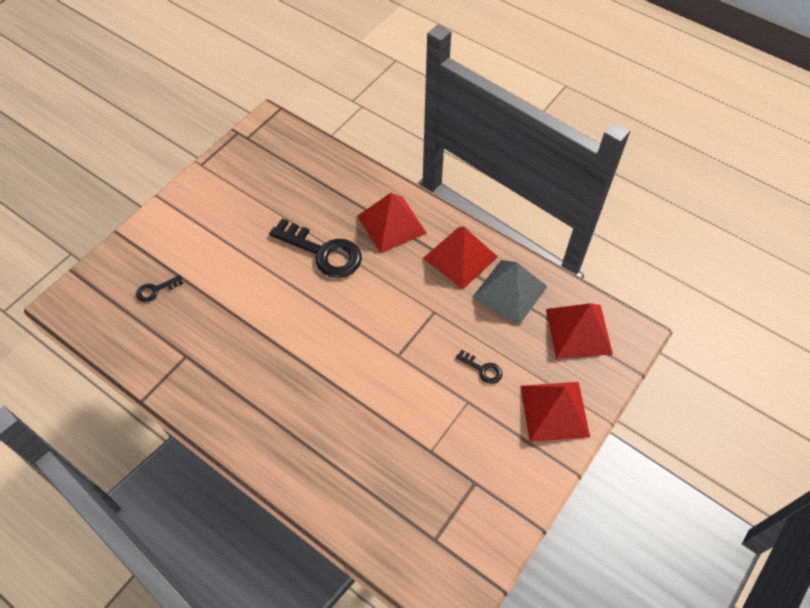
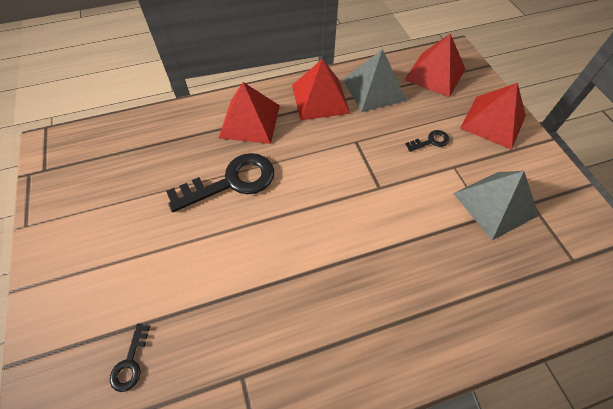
camera: 55 degrees left, 0 degrees up
(449, 452) = (495, 204): none -> grey pyramid

